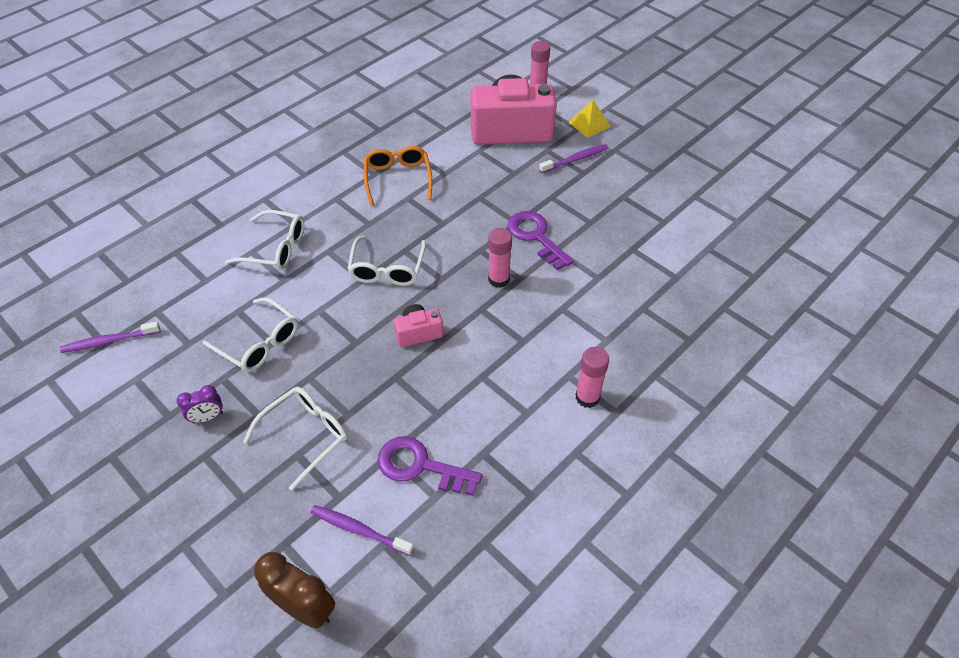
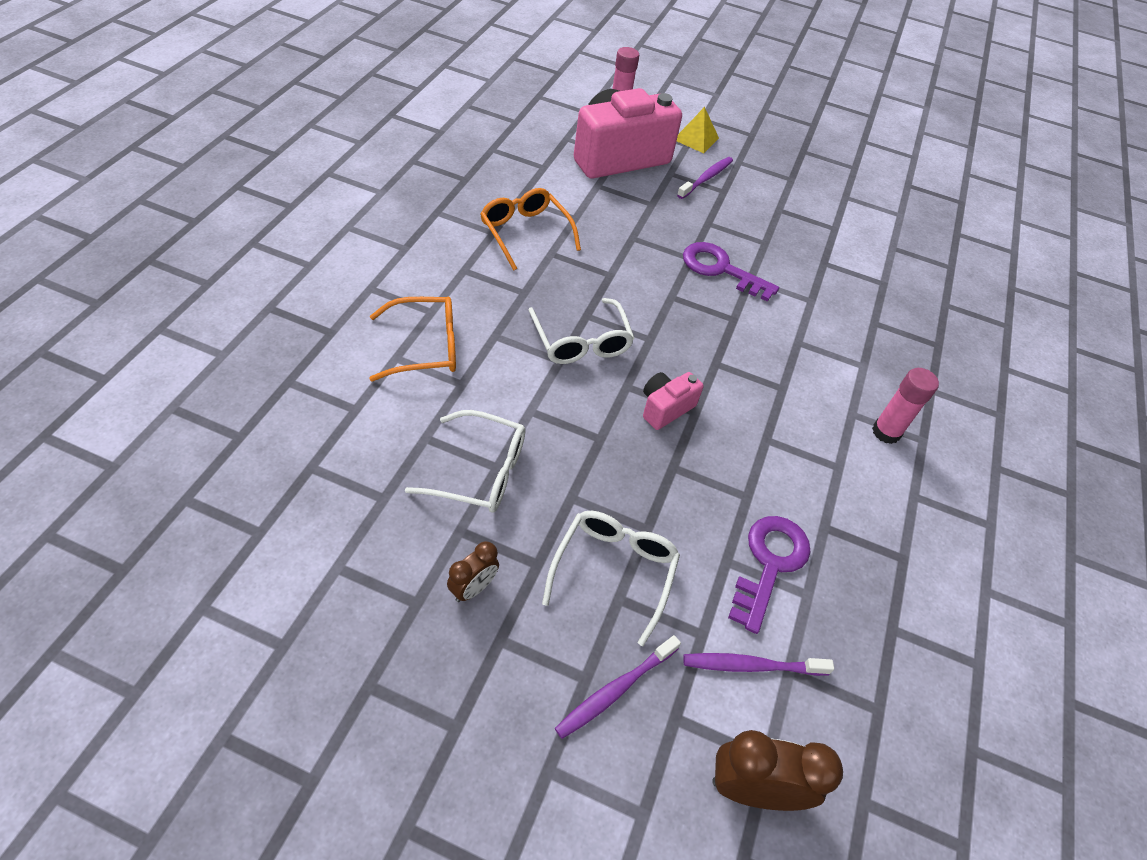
camera: 30 degrees left, 0 degrees up
(109, 341) = (265, 526): purple toothbrush -> purple toothbrush (615, 690)
(208, 417) = (473, 588): purple clock -> brown clock
(275, 248) = (425, 347): white glasses -> orange glasses
(420, 466) = (769, 564): purple key -> purple key turned 120 degrees clockwise
(499, 279) = (713, 325): pink glue stick -> none

